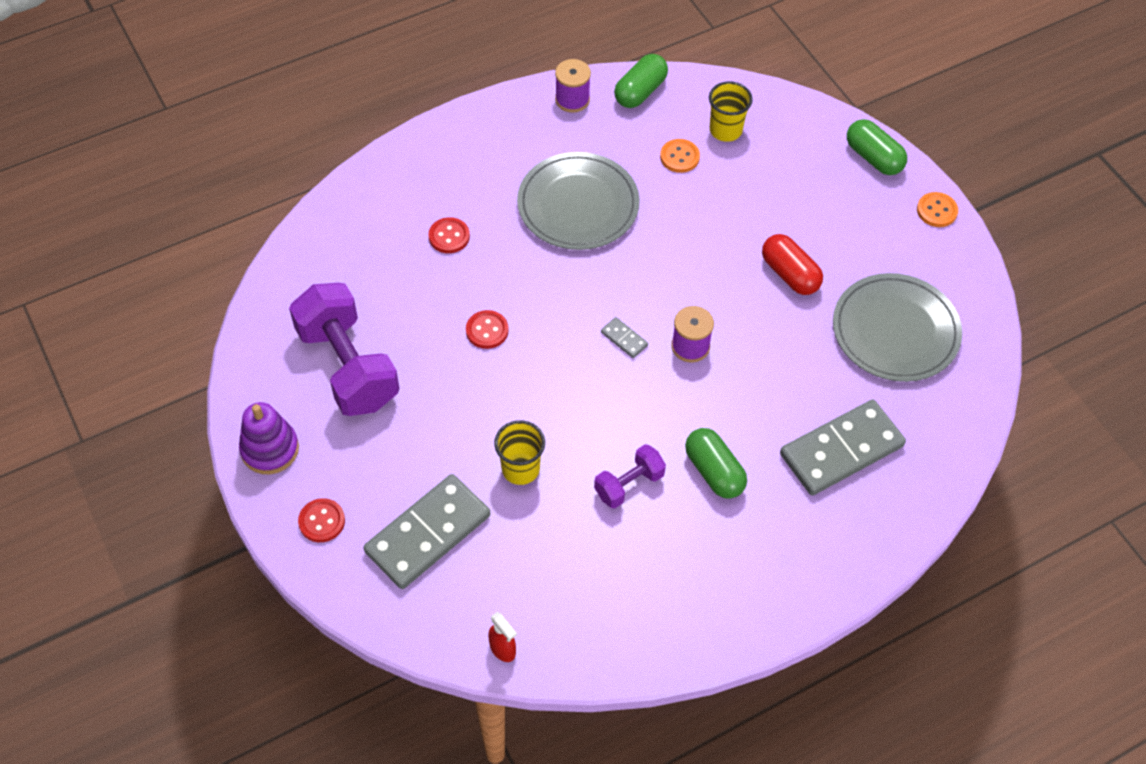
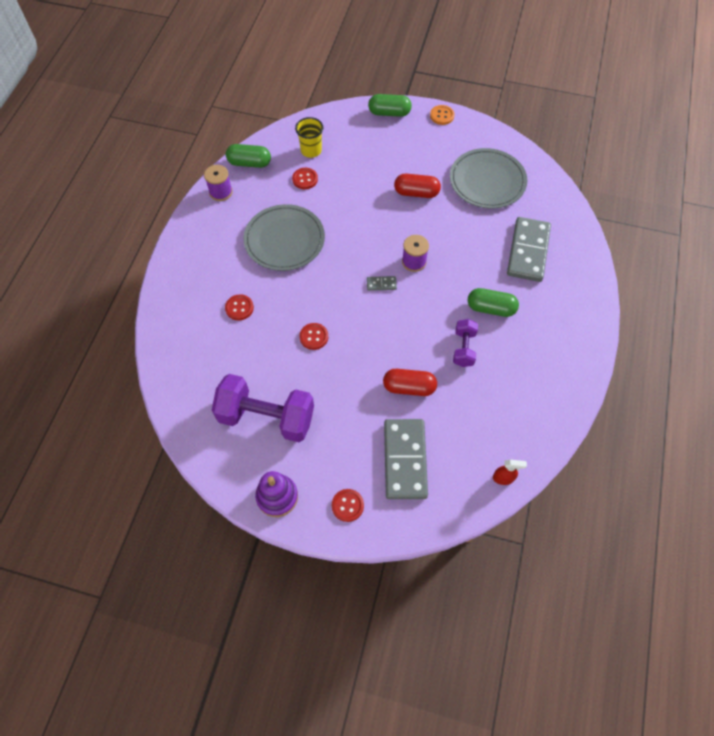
camera: 45 degrees left, 5 degrees up
(520, 469) = (409, 387): yellow cup -> red capsule
(640, 91) = (249, 163): green capsule -> green capsule turned 75 degrees counterclockwise
(679, 157) = (305, 179): orange button -> red button

